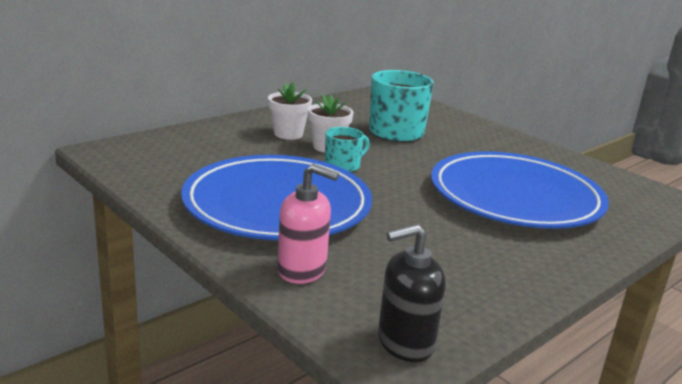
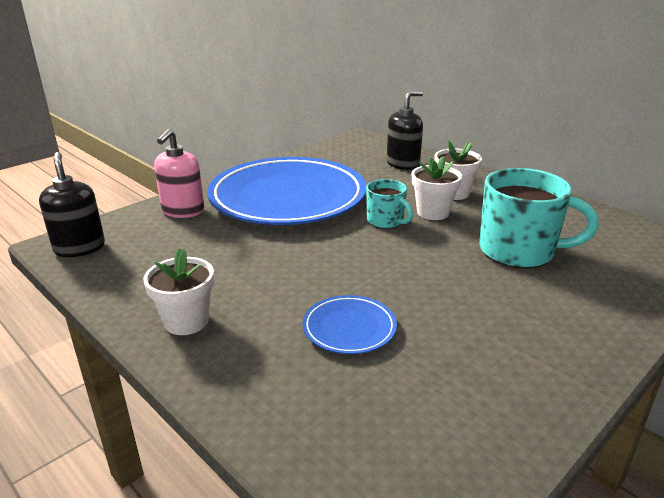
camera: 90 degrees right, 5 degrees up
(206, 142) = (403, 164): none -> black soap dispenser
(515, 197) = (349, 328): blue plate -> blue plate, size x0.41
(533, 261) = (186, 321): none -> white flower pot

